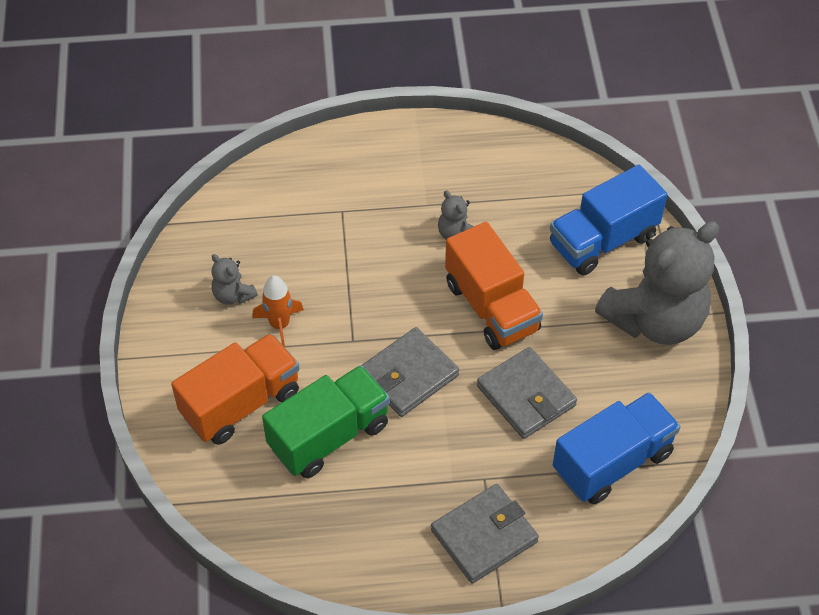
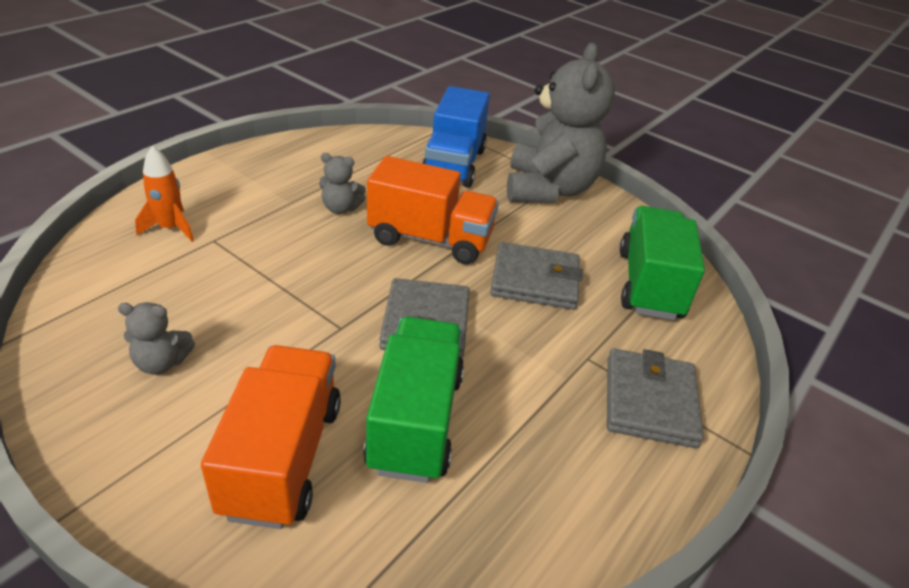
camera: 50 degrees left, 15 degrees down
(280, 325) = (248, 358): orange rocket -> orange rocket (170, 228)
(612, 462) = (649, 284): blue truck -> green truck

